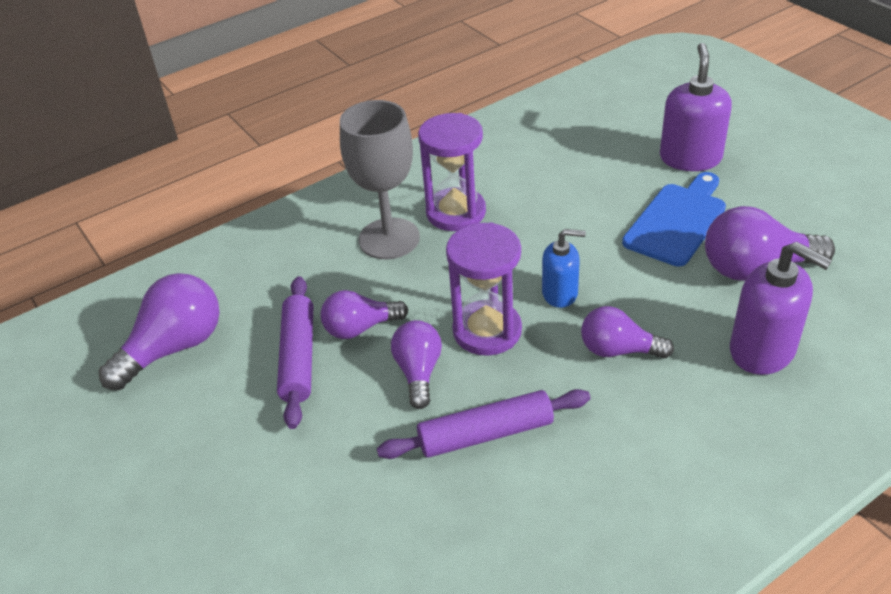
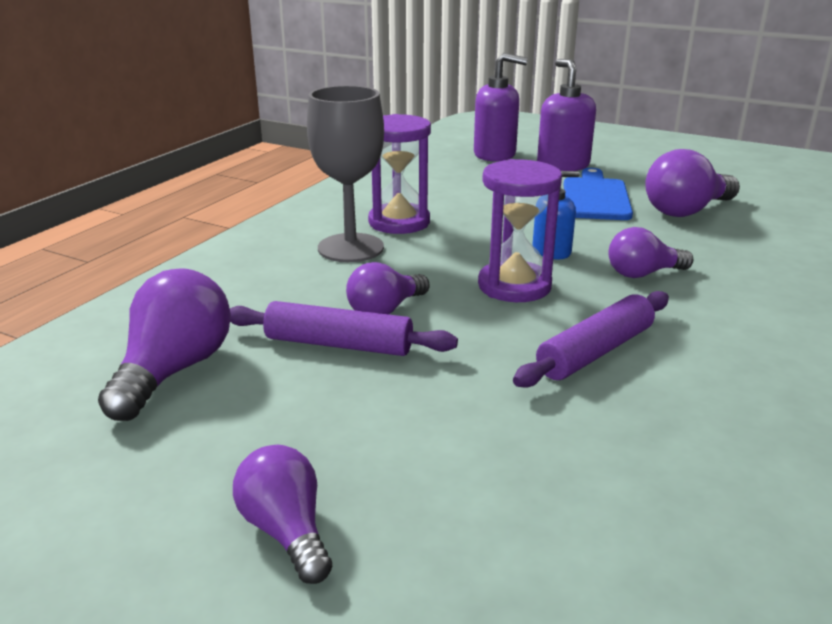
camera: 30 degrees left, 15 degrees down
(298, 357) = (339, 344): purple rolling pin -> purple rolling pin turned 45 degrees counterclockwise
(418, 372) = (480, 326): purple light bulb -> purple light bulb (286, 531)
(762, 350) = (751, 251): purple soap dispenser -> purple soap dispenser (495, 154)

